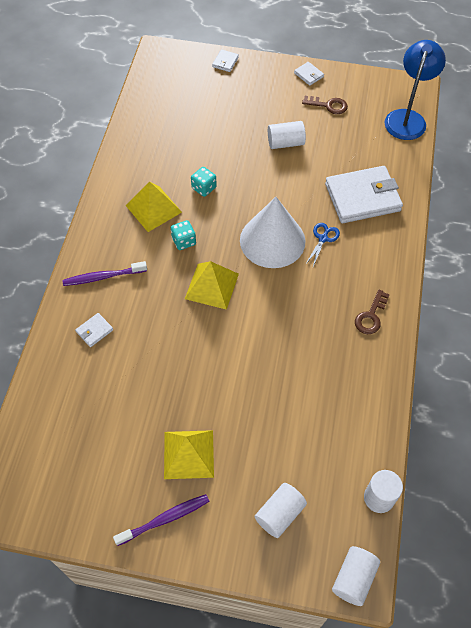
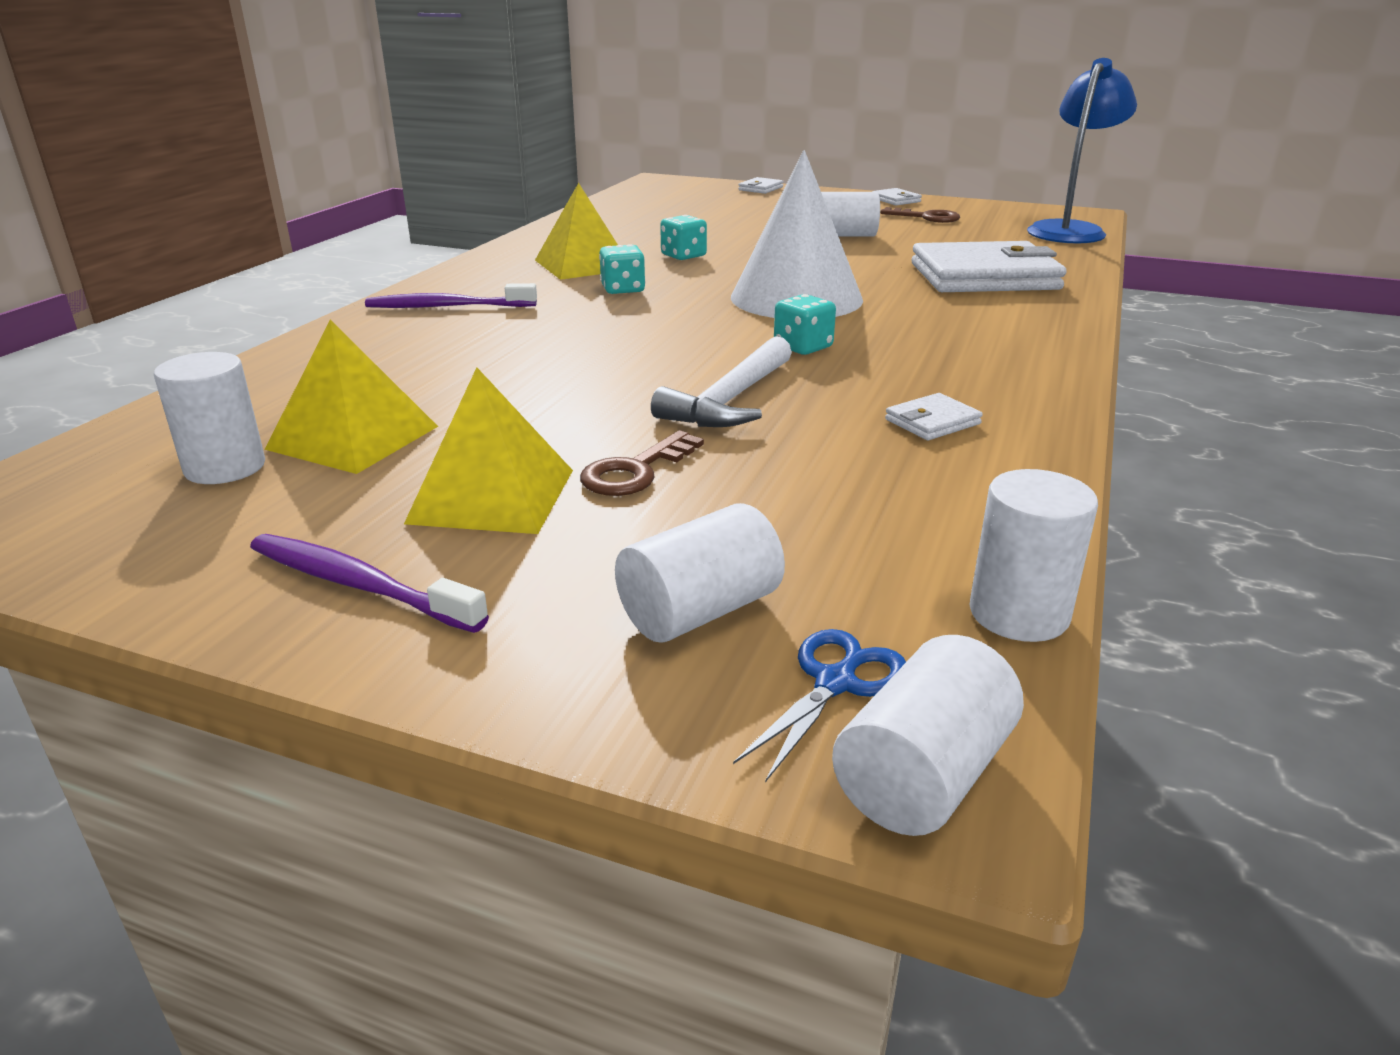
camera: 10 degrees right, 30 degrees down
(77, 450) = (225, 467): none -> white cylinder
(94, 331) = (388, 349): white wallet -> white wallet (932, 422)
(164, 519) = (359, 585): purple toothbrush -> purple toothbrush turned 135 degrees counterclockwise
(211, 286) = (656, 326): yellow pyramid -> yellow pyramid (353, 437)
(261, 360) = (730, 400): none -> white hammer
(284, 300) = (803, 347): none -> turquoise dice
(323, 238) = (900, 302): blue scissors -> blue scissors (836, 682)
(371, 316) = (998, 374): brown key -> brown key (635, 471)

